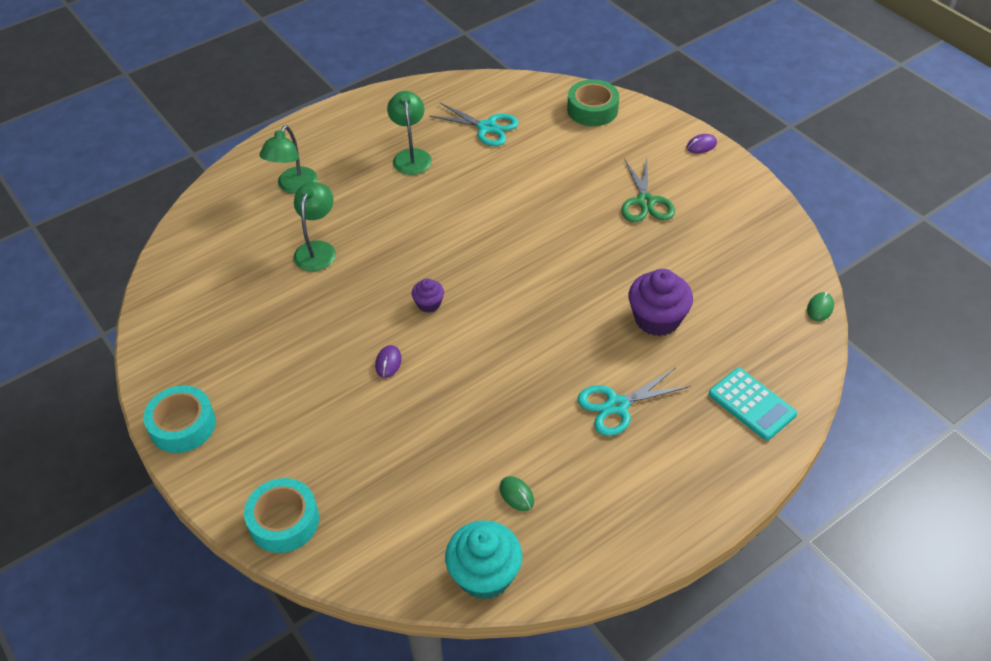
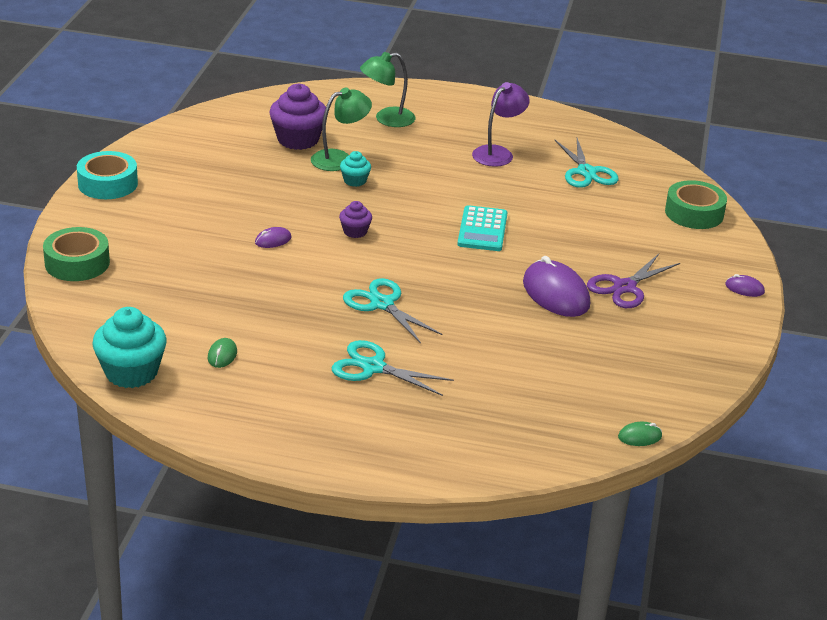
camera: 45 degrees right, 15 degrees down
(284, 521) = (77, 263): turquoise tape -> green tape
(358, 260) = (355, 181): none -> turquoise cupcake
(411, 156) = (498, 153): green lamp -> purple lamp
(541, 348) = (382, 304): none -> turquoise scissors
(619, 242) = (555, 294): none -> purple mouse
(645, 202) = (624, 287): green scissors -> purple scissors
(657, 319) = (496, 349): purple cupcake -> purple cupcake (298, 139)
(752, 404) = (469, 440): turquoise calculator -> turquoise calculator (482, 229)

